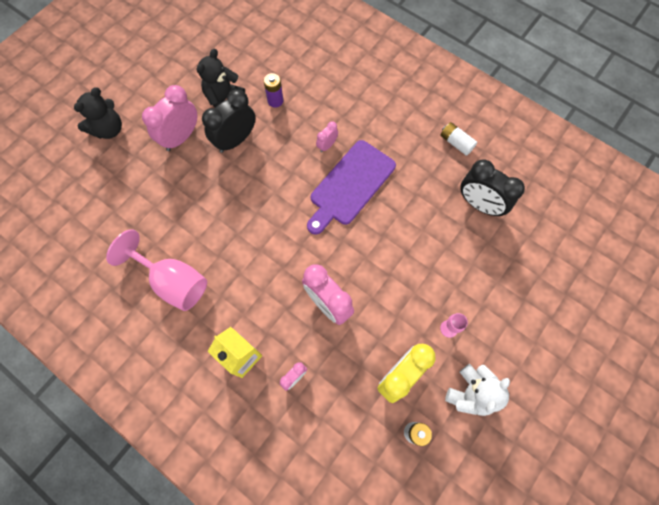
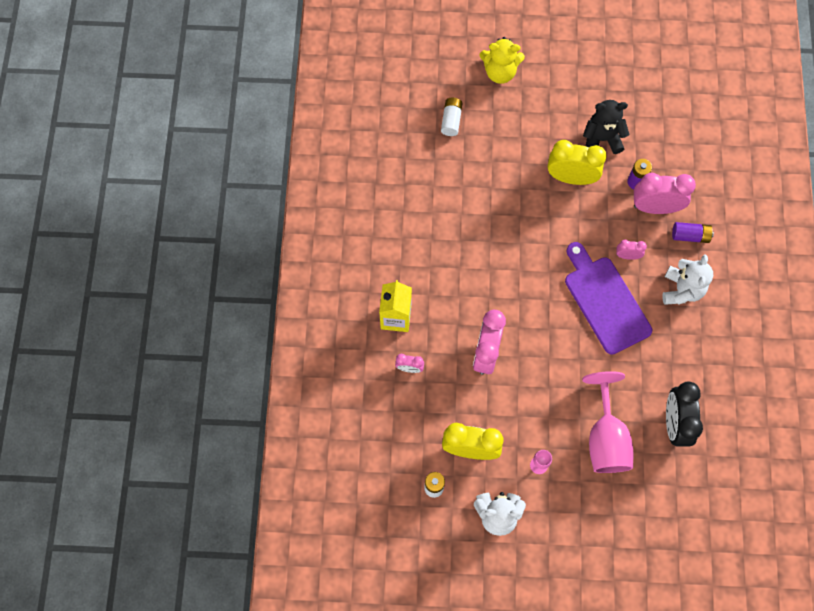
camera: 55 degrees right, 0 degrees up
(109, 129) = (500, 72): black teddy bear -> yellow teddy bear
(173, 281) = (414, 222): pink goblet -> pink goblet (605, 438)
(181, 137) = (538, 133): pink clock -> pink clock (655, 207)
(235, 140) = (571, 177): black clock -> yellow clock
(344, 95) = (690, 236): none -> purple battery
(350, 185) = (605, 301): purple cutting board -> purple cutting board turned 60 degrees clockwise
(380, 129) = (681, 290): none -> white teddy bear
(456, 143) = (722, 365): white battery -> white battery (451, 120)

